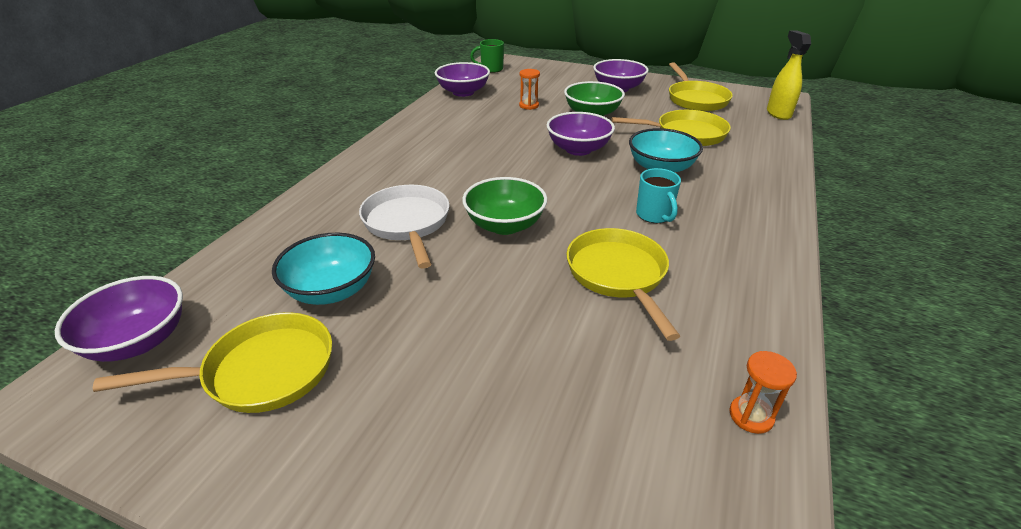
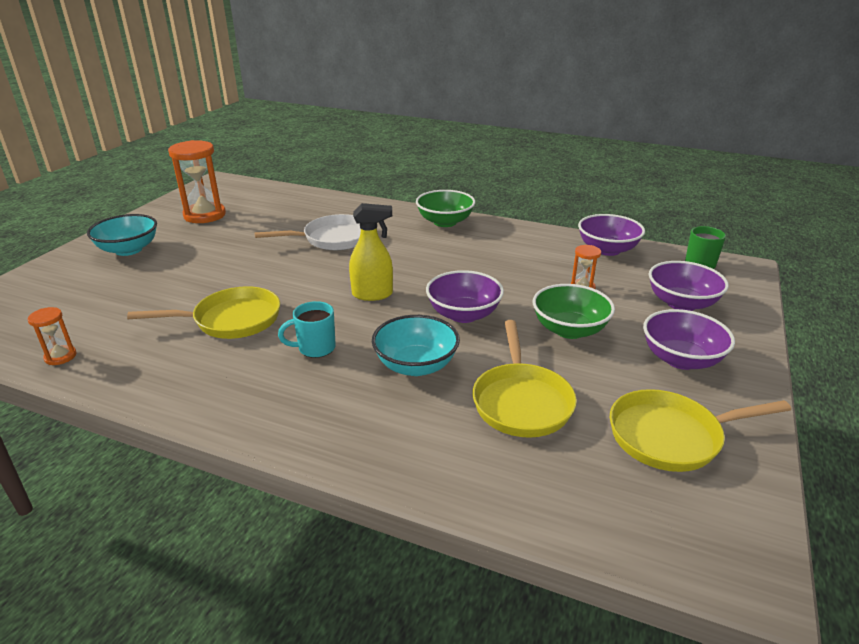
camera: 90 degrees right, 5 degrees down
(138, 341) = (244, 188): purple bowl -> purple bowl (681, 303)
(261, 371) = (205, 215): yellow pan -> orange hourglass
(331, 290) = (263, 223): turquoise bowl -> turquoise bowl (128, 250)
(505, 225) = (320, 274): green bowl -> green bowl (445, 222)
(778, 113) = (643, 539): yellow spray bottle -> yellow spray bottle (373, 294)

